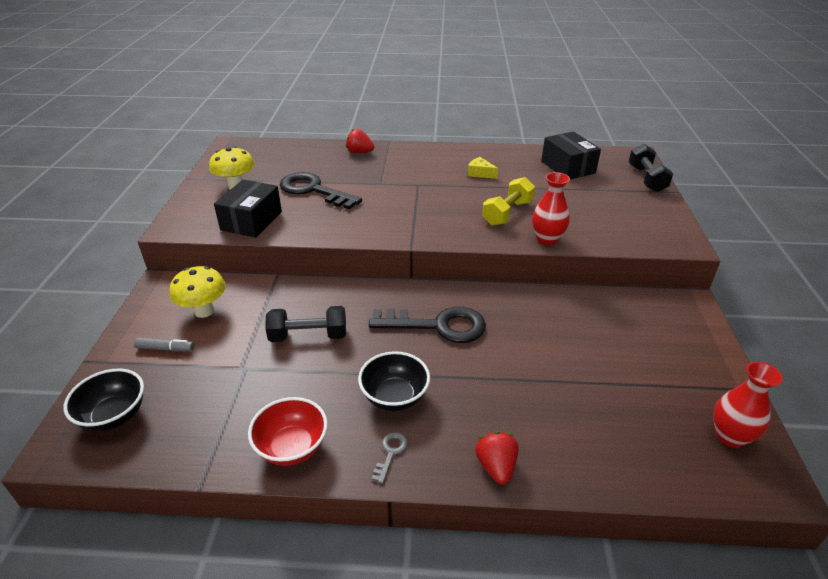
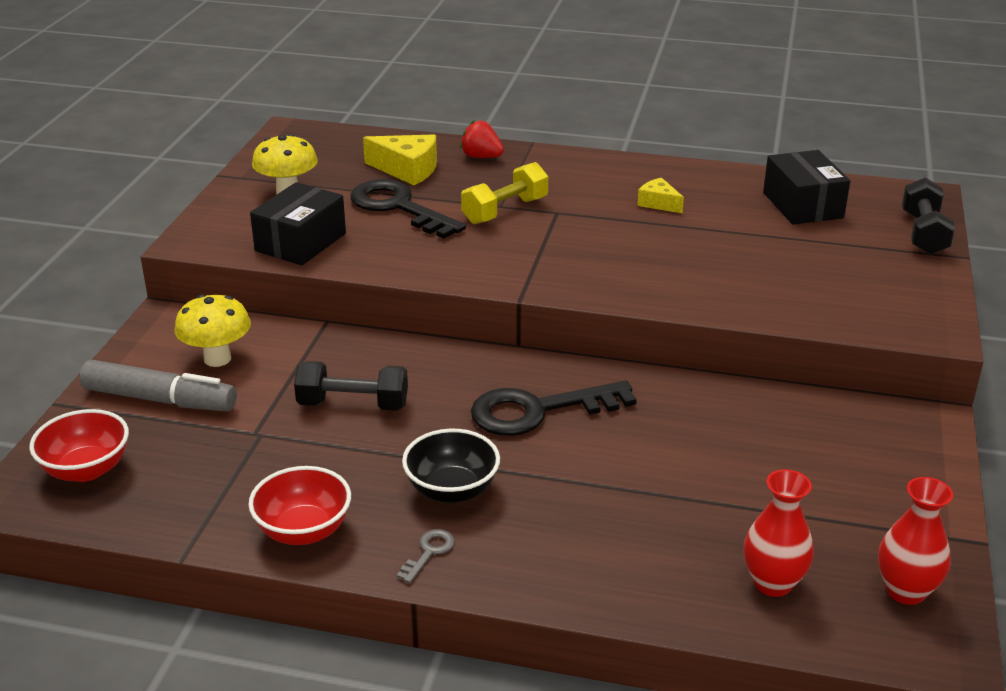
camera: 10 degrees right, 5 degrees down
(114, 416) = (86, 469): black bowl -> red bowl
(165, 349) = (160, 400): grey marker -> grey marker, size x2.02
(313, 164) = (407, 169): none -> yellow cheese
(438, 325) = (538, 411): black key -> black key turned 150 degrees clockwise
(496, 466) = (563, 584): red strawberry -> none
(507, 213) = (679, 265): yellow dumbbell -> yellow dumbbell (505, 211)
(547, 239) = (725, 306): red vase -> red vase (773, 583)

